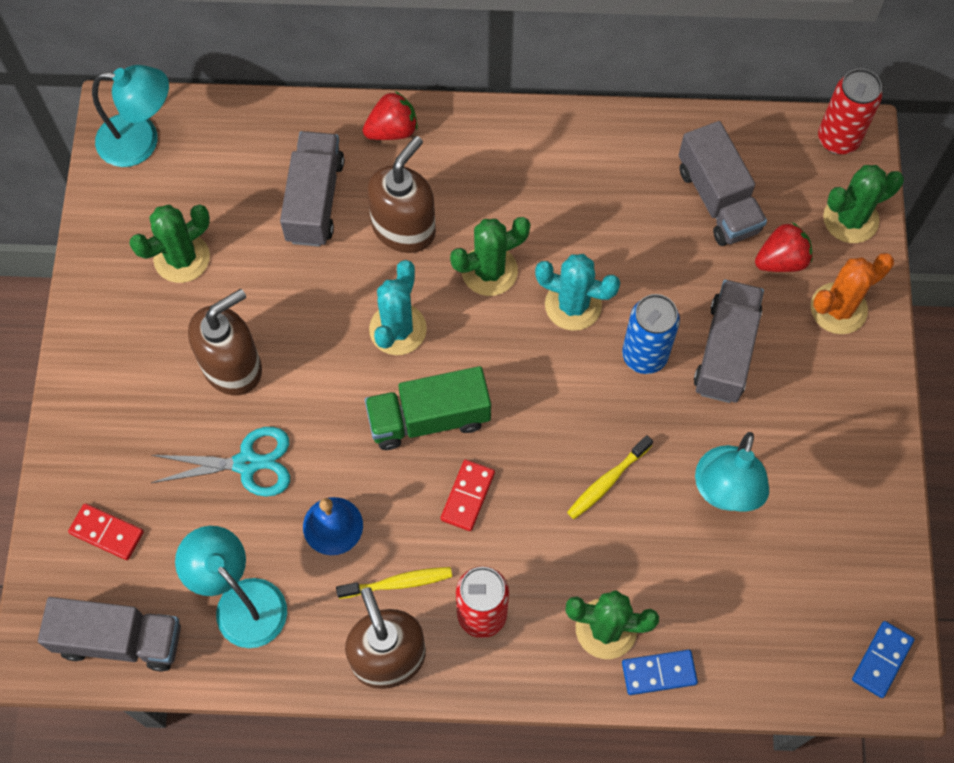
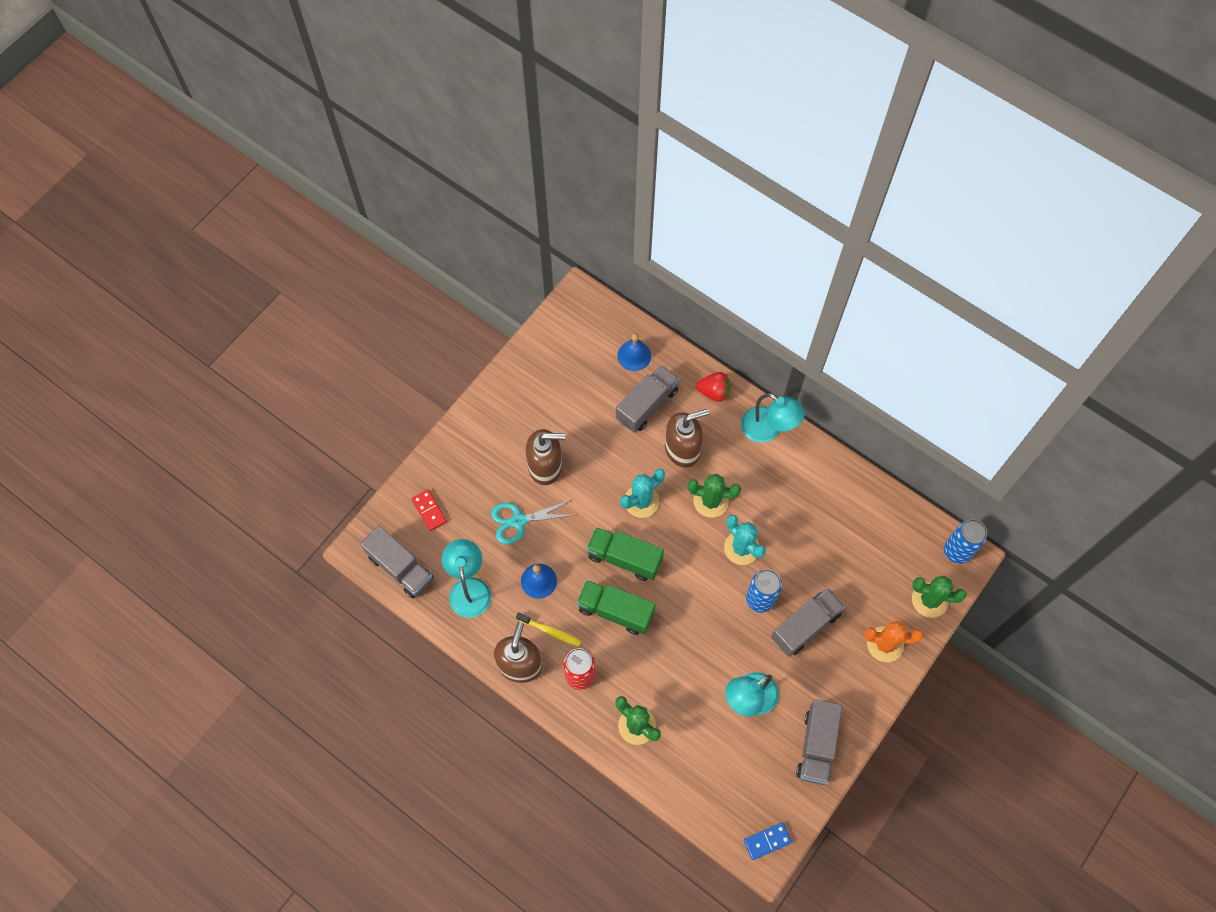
camera: 35 degrees right, 0 degrees up
(141, 141) = (580, 317): turquoise lamp -> turquoise lamp (768, 430)
(182, 258) = (559, 393): green cactus -> none
(247, 463) = (519, 521): turquoise scissors -> turquoise scissors turned 135 degrees clockwise
(251, 147) = (634, 355): none -> blue bell
(467, 496) = (615, 611): red domino -> green truck
(607, 481) = (692, 652): yellow toothbrush -> none
(659, 673) = (647, 766): blue domino -> none
(718, 200) = (862, 541): grey truck -> grey truck (816, 746)
(781, 260) = (873, 597): red strawberry -> none
(838, 139) = (956, 551): red can -> blue can

